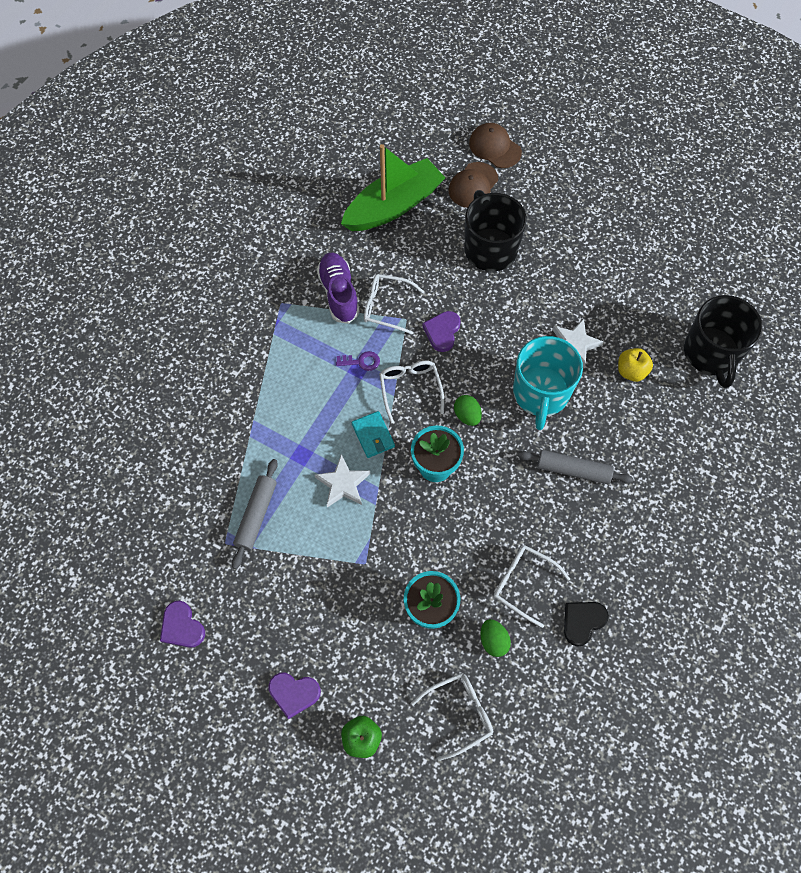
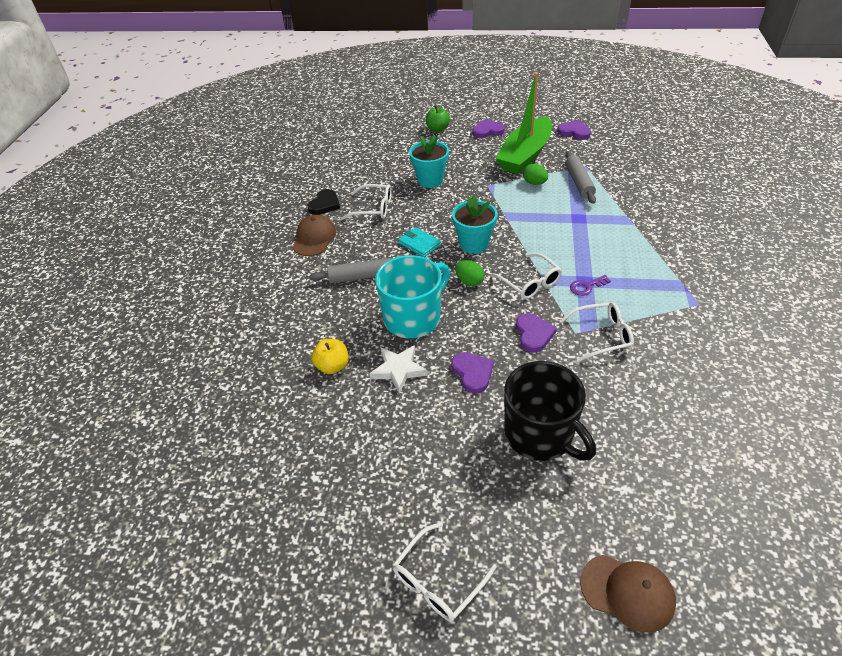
camera: 160 degrees right, 20 degrees down
(339, 293) = (656, 330): purple shoe -> none
(343, 484) = (535, 214): white star -> none
(373, 435) = (535, 245): turquoise wallet -> turquoise wallet (419, 244)
(393, 206) = (685, 442): green boat -> green boat (525, 155)
(459, 713) = (387, 151): white glasses -> white glasses (438, 580)
(473, 185) = (614, 513): brown cap -> brown cap (314, 238)
(493, 641) = (381, 180): green egg -> green egg (534, 183)
(514, 316) = (472, 373): none -> purple heart
(540, 393) = (413, 318): turquoise mug -> turquoise mug turned 60 degrees clockwise
(711, 353) = (250, 413): black mug -> none

